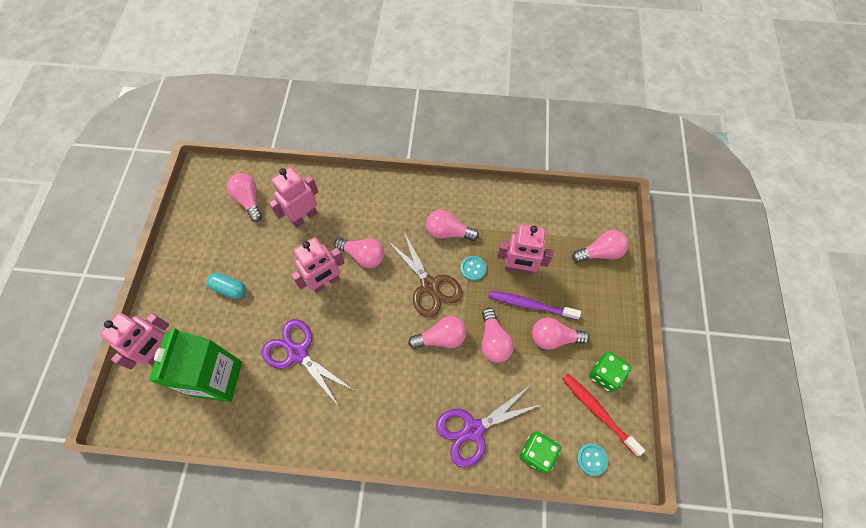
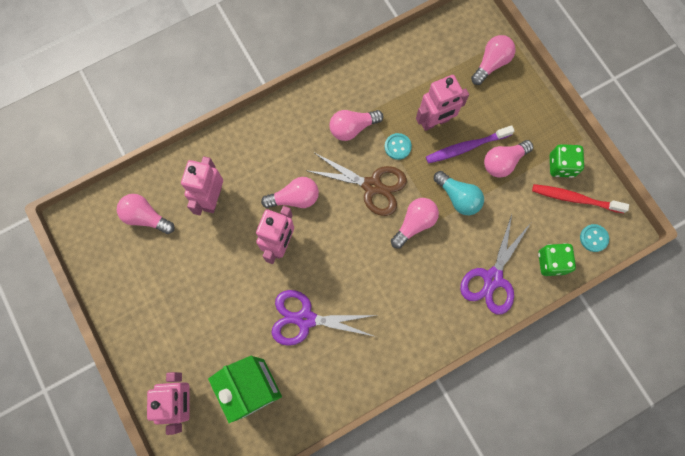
camera: 35 degrees left, 10 degrees up
(229, 289) = (198, 307): turquoise capsule -> none
(493, 341) = (458, 197): pink light bulb -> turquoise light bulb

